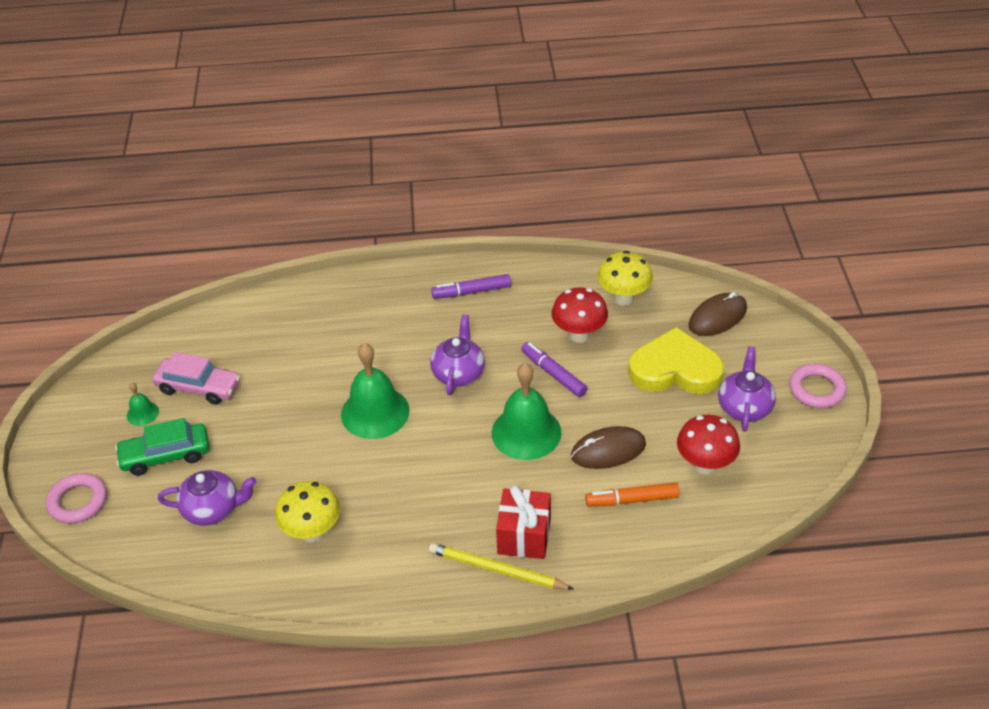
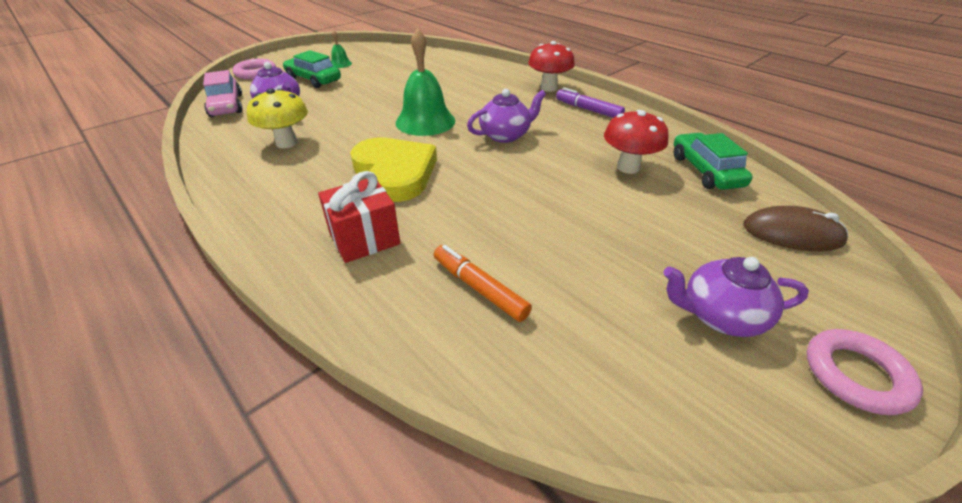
camera: 50 degrees right, 5 degrees down
(198, 387) = (378, 69): pink car -> pink car (226, 106)
(497, 570) = (309, 240): yellow pencil -> none
(526, 432) = (486, 188): green bell -> none
(553, 374) = (567, 173): purple marker -> none
(608, 450) = (524, 242): brown mouse -> none
(623, 298) = (705, 171): yellow mushroom -> green car
(675, 369) = (683, 237): yellow heart -> yellow heart (395, 173)
(705, 465) = (594, 324): red mushroom -> red mushroom (548, 88)
(744, 407) = (720, 316): purple teapot -> purple teapot turned 150 degrees counterclockwise

